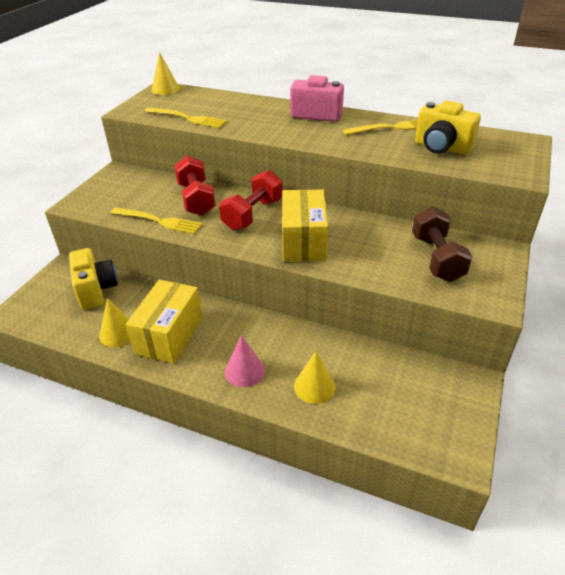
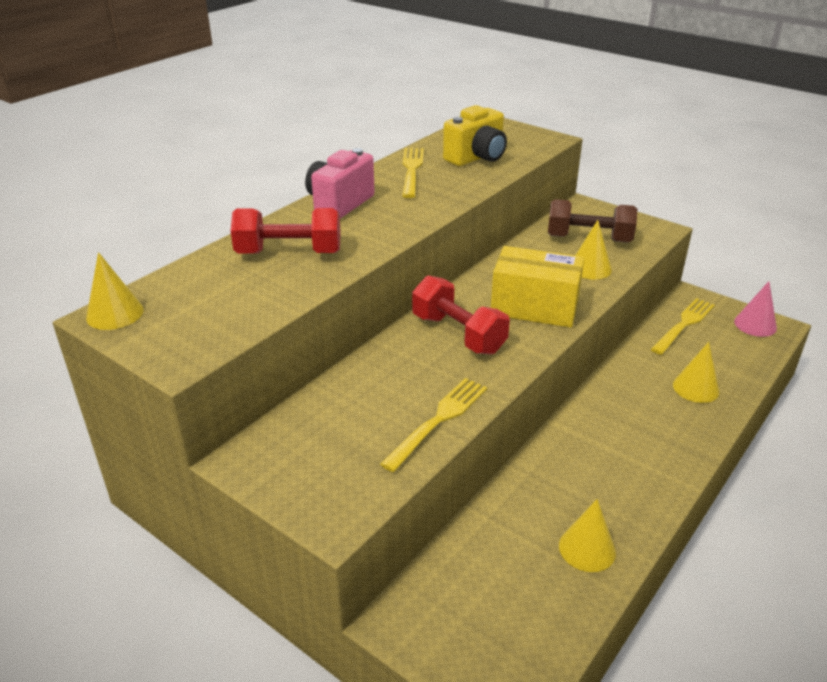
camera: 75 degrees left, 5 degrees down
(96, 290) = (477, 573): yellow camera -> none
(169, 335) = (599, 493): yellow box -> none
(187, 118) = (268, 301): yellow fork -> yellow fork (684, 324)
(196, 199) = (393, 378): red dumbbell -> red dumbbell (289, 253)
(244, 371) = (670, 434): pink cone -> pink cone (755, 324)
(383, 263) = (590, 268): none -> yellow cone

